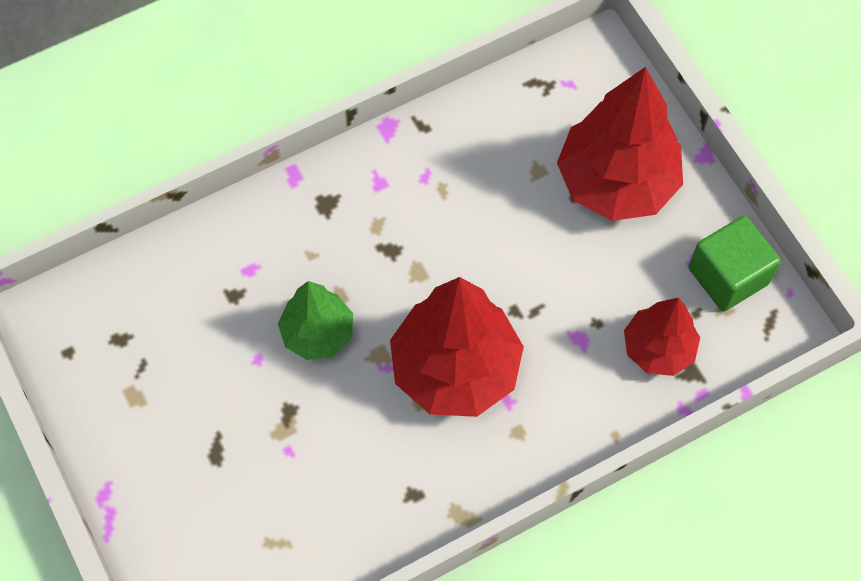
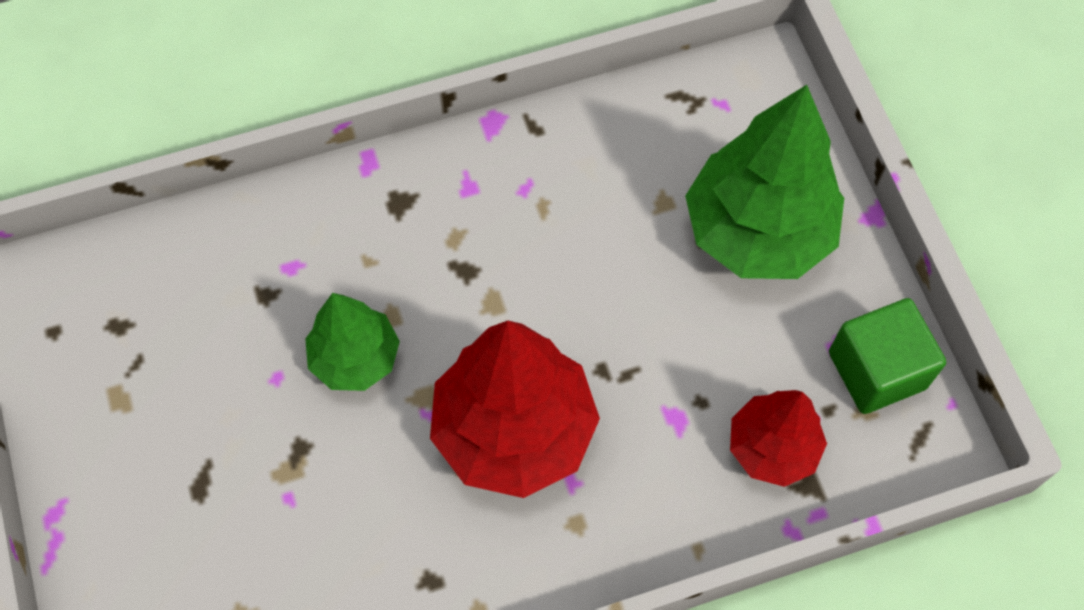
camera: 10 degrees right, 0 degrees up
(616, 182) = (758, 232): red tree -> green tree

